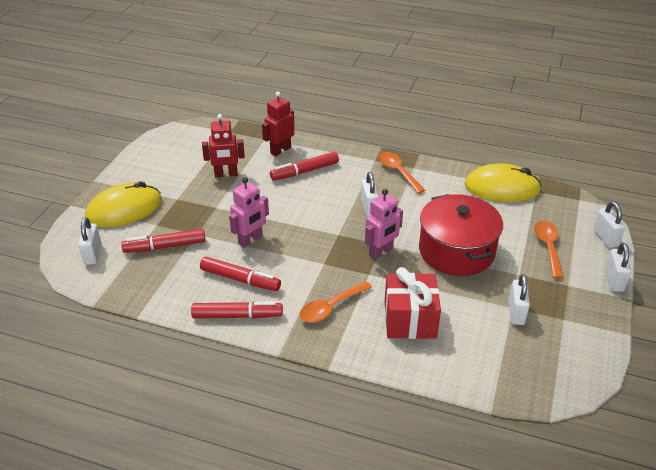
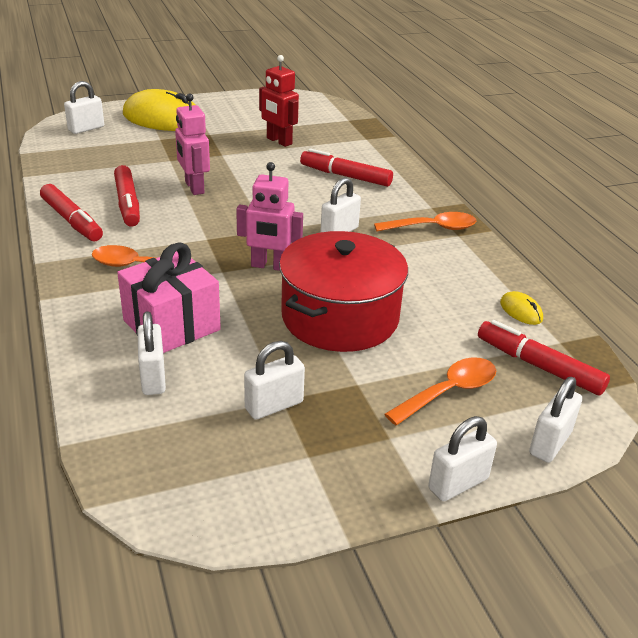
camera: 50 degrees right, 5 degrees down
(165, 246) = (133, 153): red marker -> red marker (538, 366)
(250, 240) = (194, 187): pink robot -> pink robot turned 60 degrees clockwise
(280, 150) = (360, 152): red robot -> none
(398, 172) = (432, 228): orange spoon -> orange spoon turned 60 degrees clockwise
(410, 319) = (171, 325): red gift -> pink gift
(456, 348) = (153, 377): none -> white padlock
(502, 188) = (521, 311): yellow mouse -> yellow mouse, size x0.41

